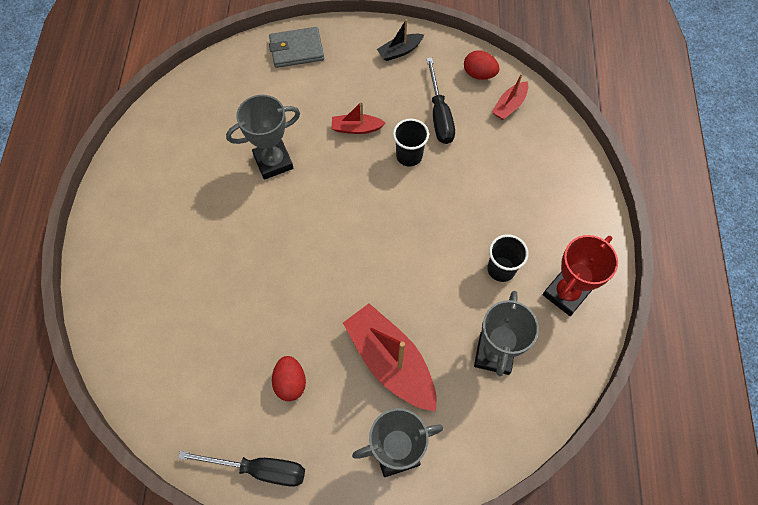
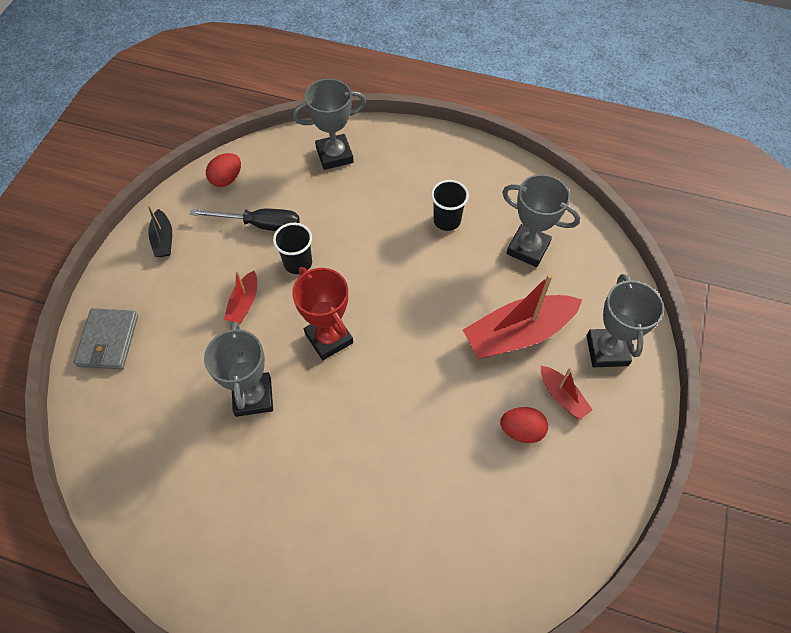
camera: 75 degrees left, 5 degrees down
(259, 469) = (607, 479): black screwdriver -> none
(509, 105) = (274, 165): red boat -> red boat (562, 396)
(542, 150) = (334, 155): none -> grey trophy
(566, 294) = (483, 180): red trophy -> red trophy (329, 338)

